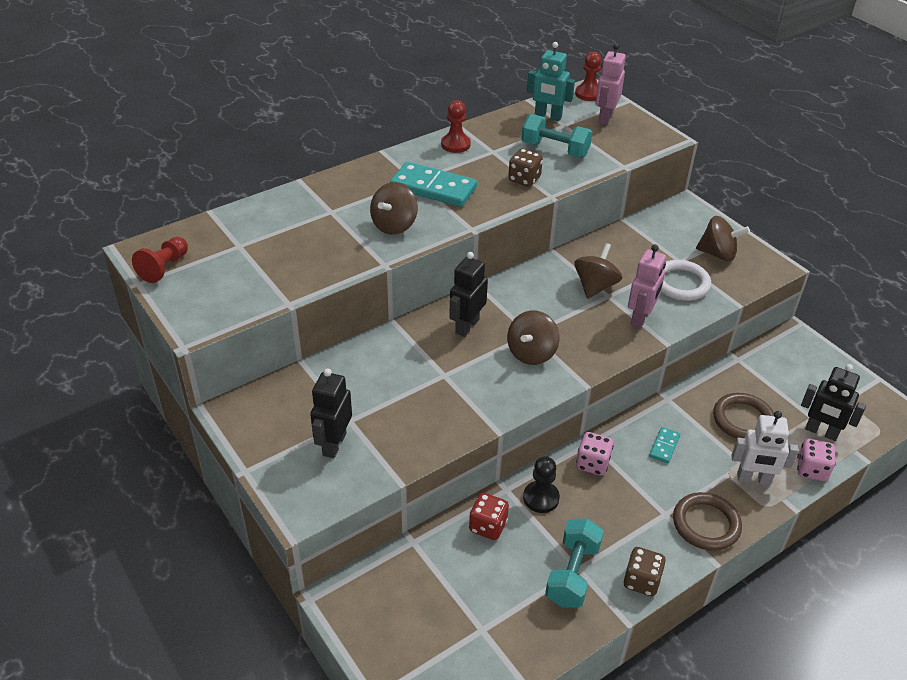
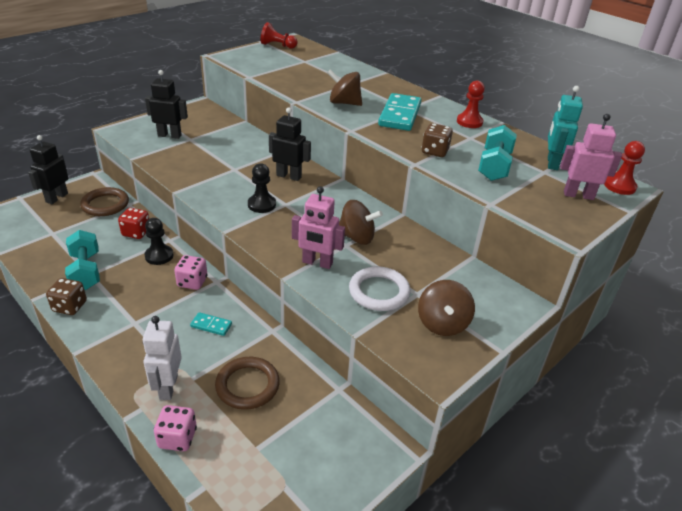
camera: 80 degrees right, 5 degrees down
(531, 353) = (261, 205): brown spinning top -> black pawn
(572, 574) = (86, 271): turquoise dumbbell -> turquoise dumbbell turned 60 degrees clockwise
(706, 524) = (119, 348): brown ring -> brown ring (105, 204)
(821, 432) = (233, 455): black robot -> black robot (56, 198)

